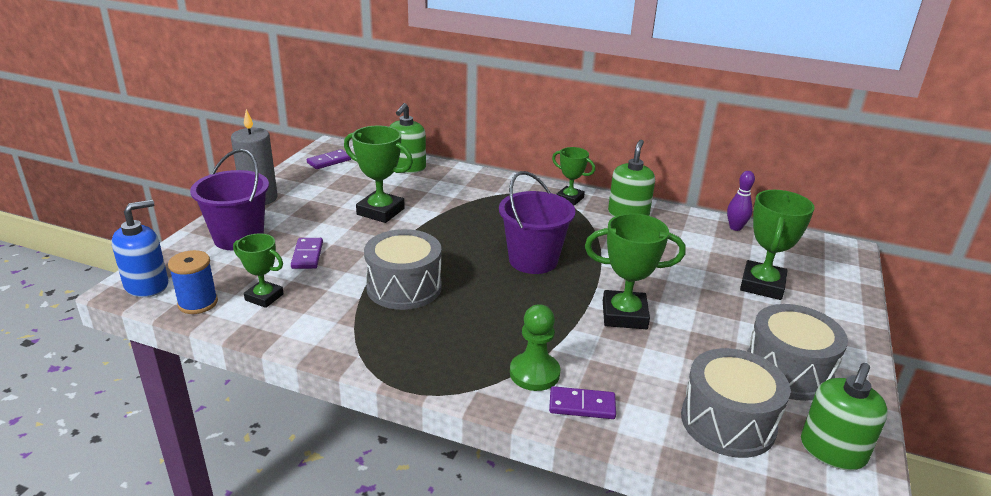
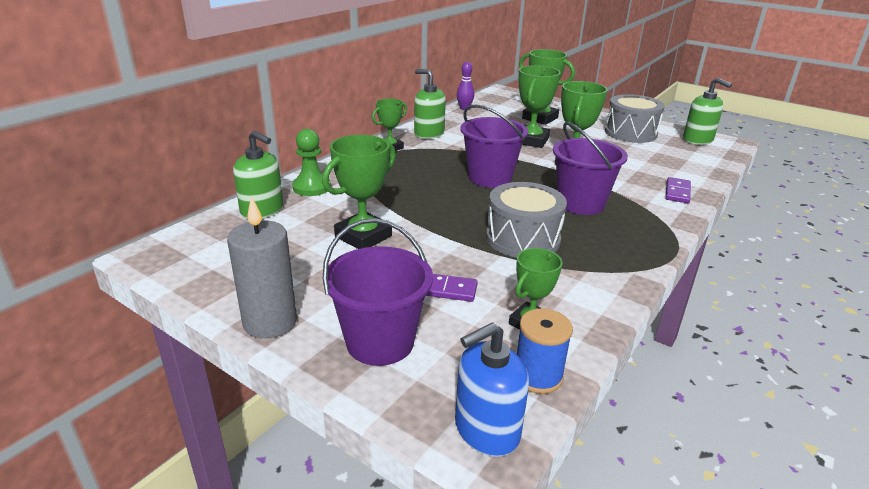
camera: 75 degrees left, 0 degrees up
(147, 285) = (486, 429): blue soap dispenser -> blue soap dispenser turned 90 degrees counterclockwise
(329, 161) = (195, 259): purple domino -> none
(501, 322) = (580, 203): none -> purple bucket
(534, 373) = (645, 201): green pawn -> green pawn (311, 187)
(668, 281) = (531, 140): none -> green trophy
(728, 422) = (681, 157): grey drum -> none

